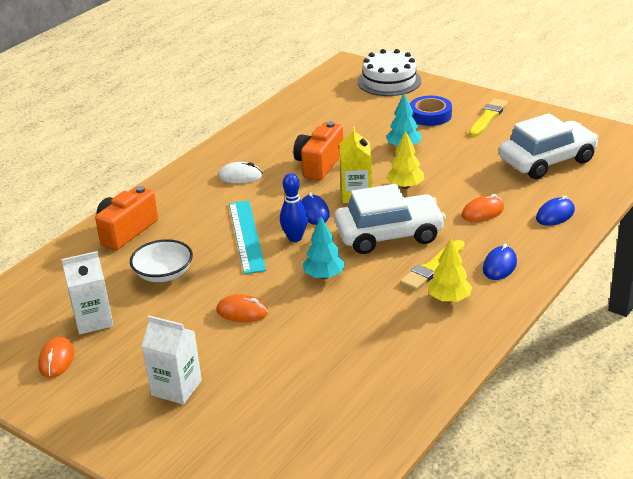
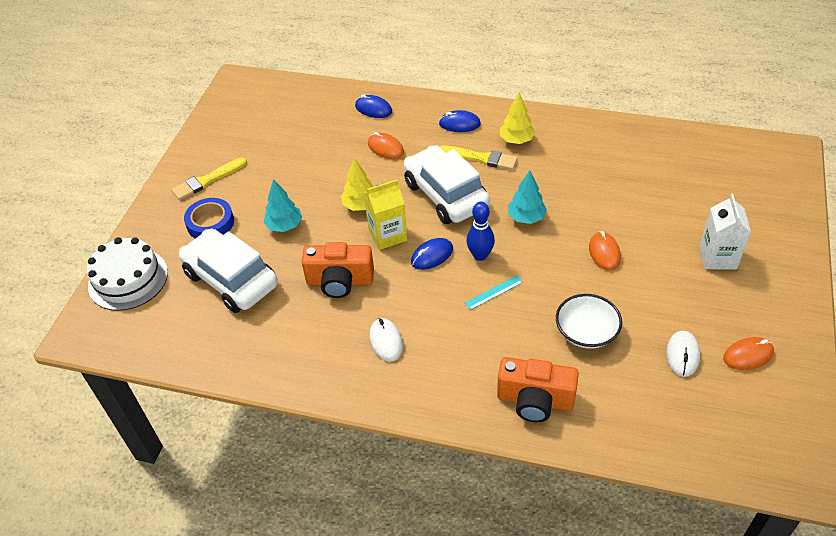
camera: 110 degrees left, 15 degrees up
(93, 320) = (682, 355): white carton -> white mouse
(246, 236) = (494, 292): turquoise ruler -> turquoise ruler, size x0.49
(488, 117) = (207, 180): yellow brush -> yellow brush turned 45 degrees counterclockwise
(547, 161) = (285, 127): white car -> white car (231, 279)

